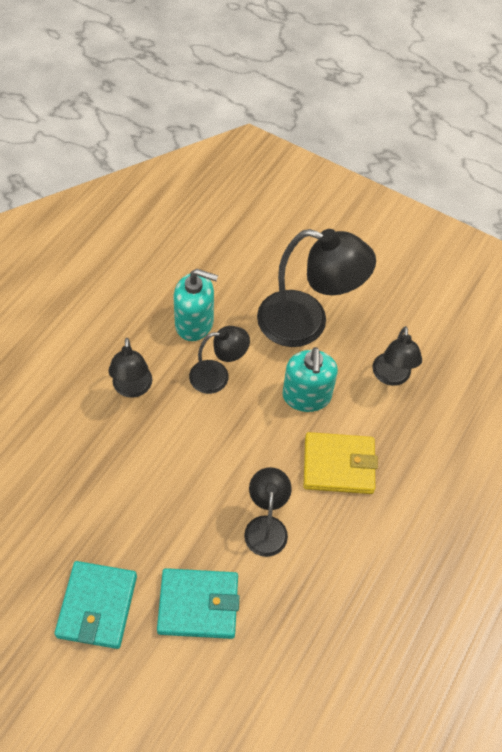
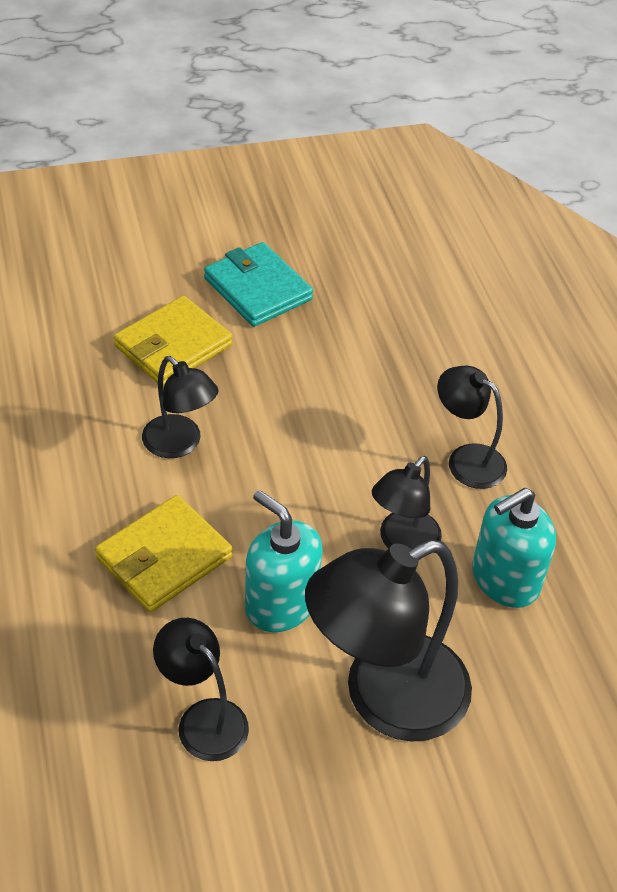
camera: 135 degrees right, 10 degrees down
(198, 605) = (173, 346): turquoise wallet -> yellow wallet

